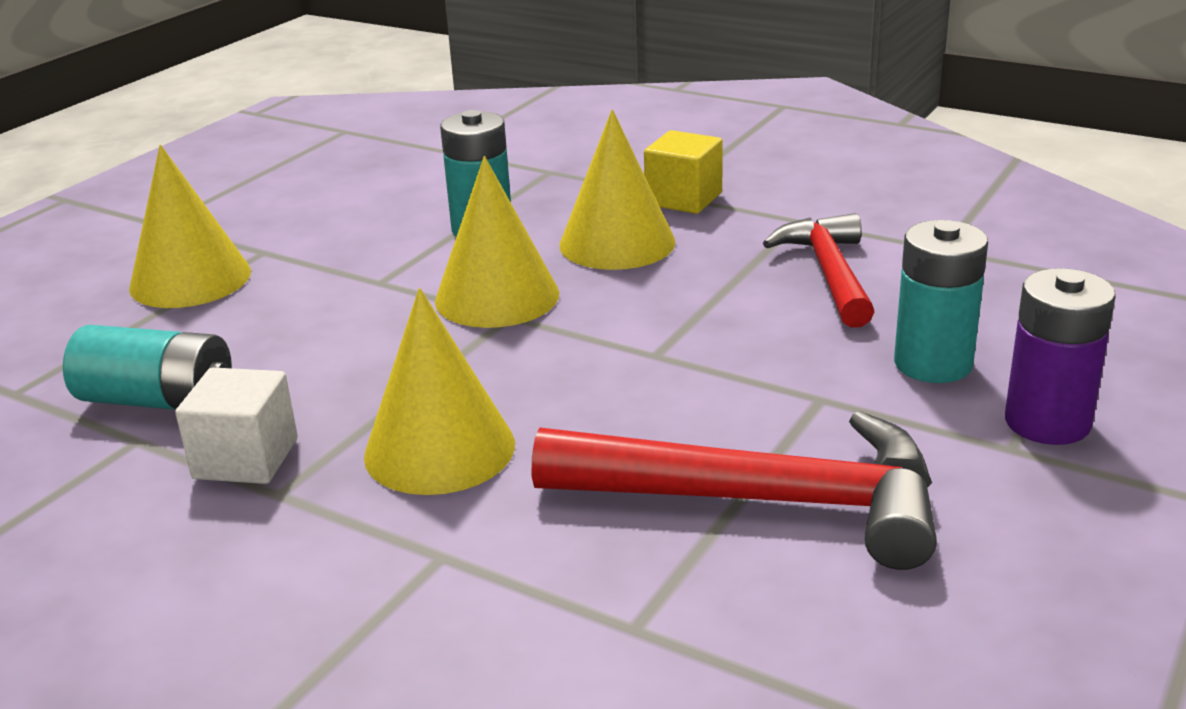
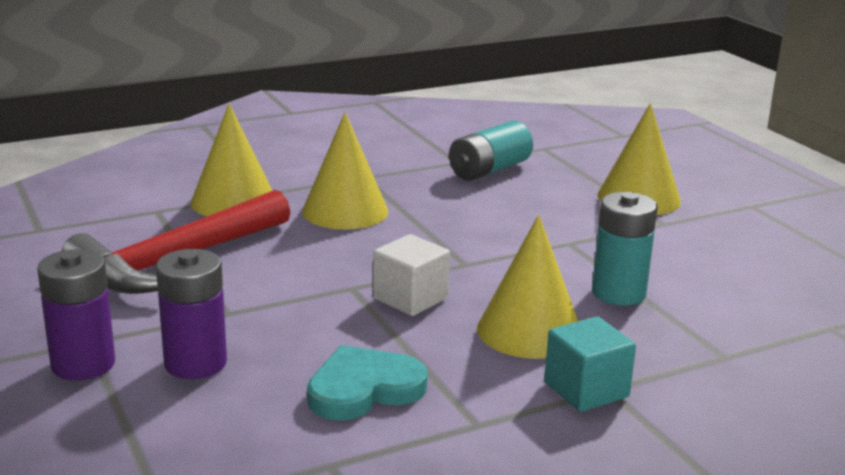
camera: 120 degrees right, 5 degrees down
(246, 459) = (403, 176): white cube -> white cube (410, 298)
(497, 297) = (496, 267): yellow cone -> yellow cone (233, 201)
(683, 199) = (586, 390): yellow cube -> turquoise cube
(829, 273) = (364, 389): red hammer -> turquoise heart
(933, 364) = (195, 363): turquoise battery -> purple battery

